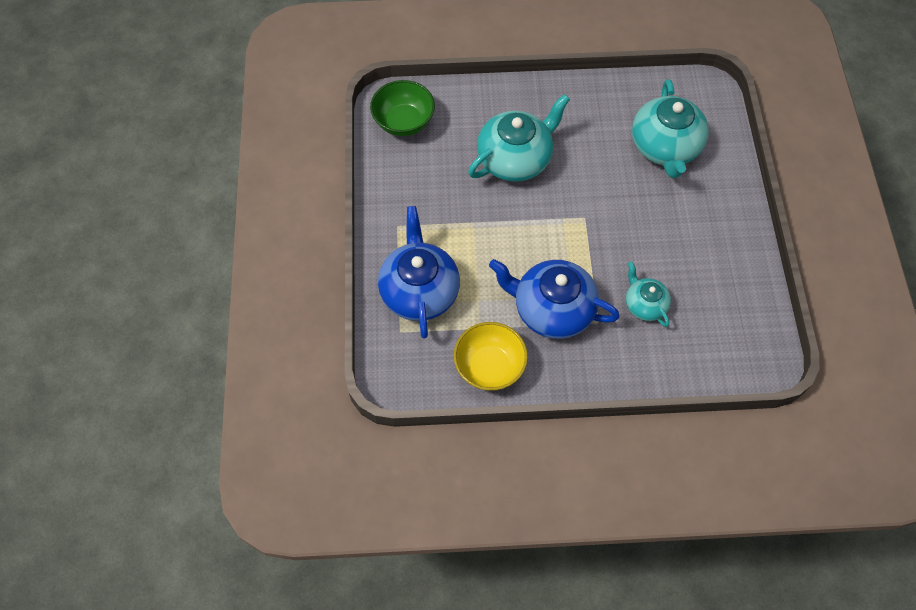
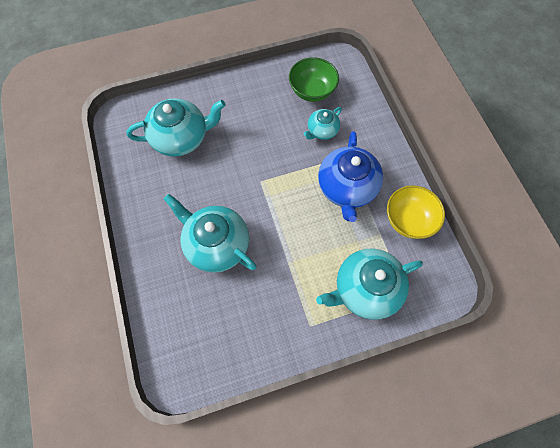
camera: 105 degrees left, 5 degrees up
(403, 122) = (196, 354): green bowl -> green bowl (312, 91)
(419, 291) = (365, 289): blue teapot -> turquoise teapot

